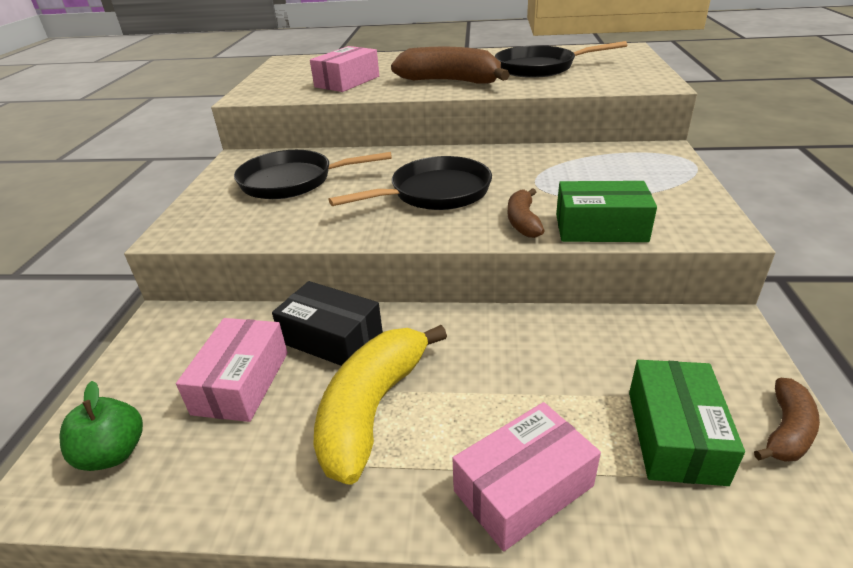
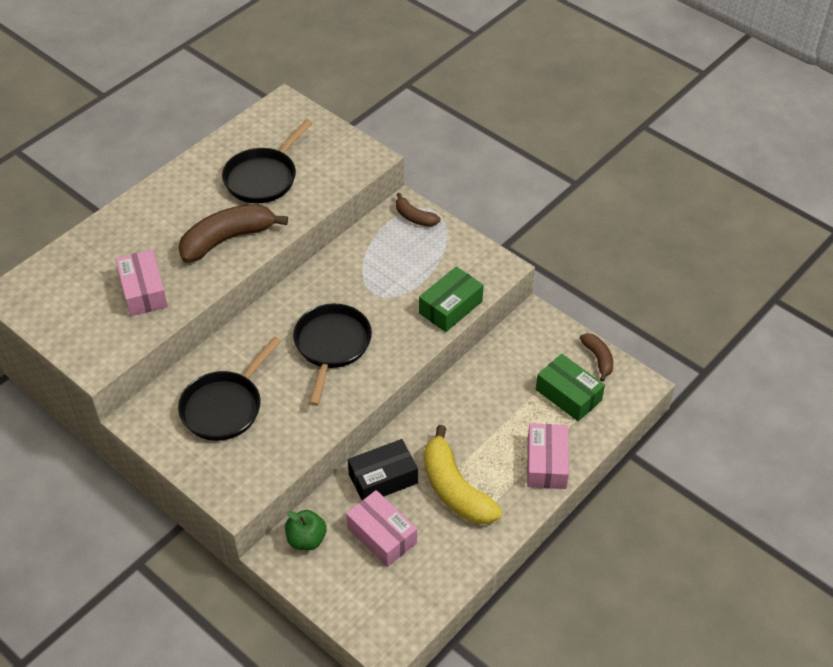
camera: 55 degrees left, 15 degrees up
(113, 453) = (386, 608): green apple -> green apple (306, 539)
(523, 221) = (410, 332): brown banana -> brown banana (414, 217)

